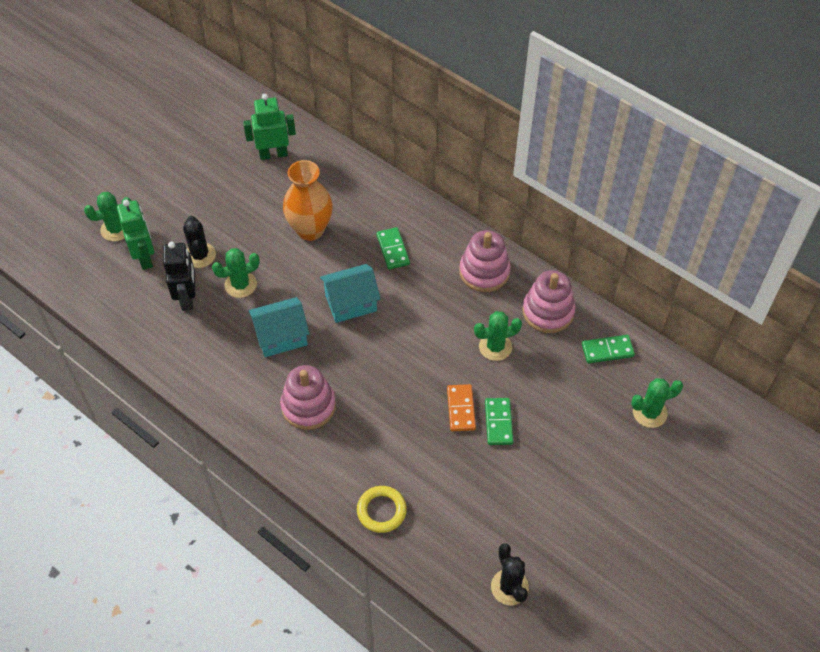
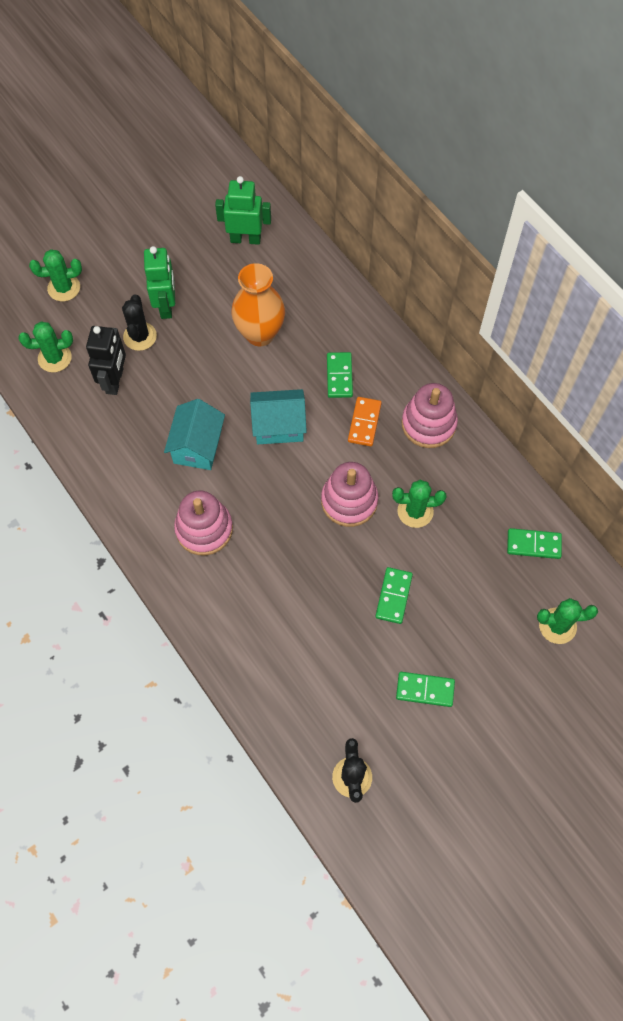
camera: 15 degrees right, 10 degrees up
(145, 257) = (84, 326): green robot -> green robot (166, 306)
(240, 285) = (172, 379): green cactus -> green cactus (54, 358)
(281, 336) = (197, 446): turquoise house -> turquoise house turned 75 degrees counterclockwise
(381, 511) = (246, 661): yellow ring -> none
(461, 409) = (359, 571): orange domino -> orange domino (364, 422)
(548, 312) = (483, 485): pink stacking toy -> pink stacking toy (349, 501)
(551, 495) = (425, 689): none -> green domino

